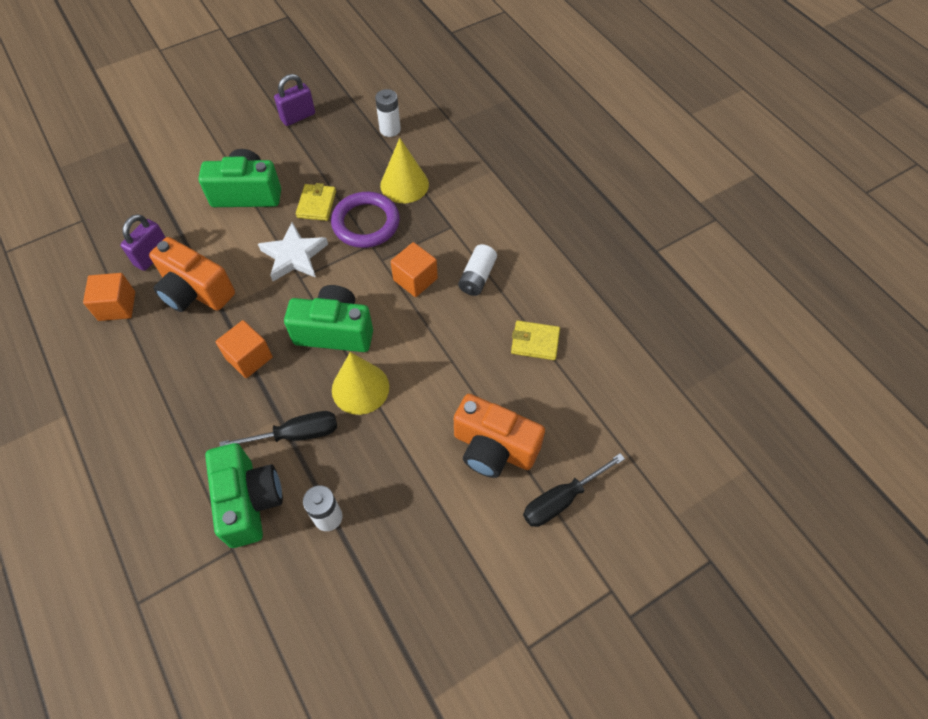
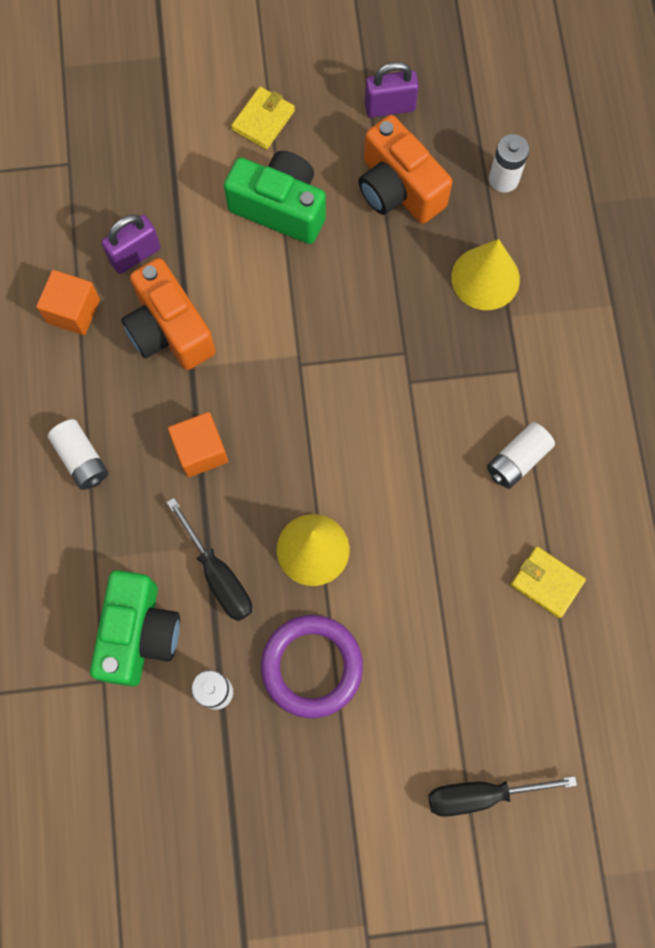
camera: 25 degrees right, 15 degrees up
(157, 399) = (81, 459): none -> white battery
(294, 256) = (304, 329): white star -> none
(296, 434) = (218, 575): black screwdriver -> black screwdriver turned 45 degrees clockwise
(316, 204) = (361, 262): yellow wallet -> yellow wallet (263, 120)
(335, 331) = (312, 459): green camera -> none
(366, 223) = (411, 317): purple ring -> purple ring (312, 666)
(415, 279) = (439, 429): orange cube -> none
(493, 448) = (433, 697): orange camera -> orange camera (398, 189)

